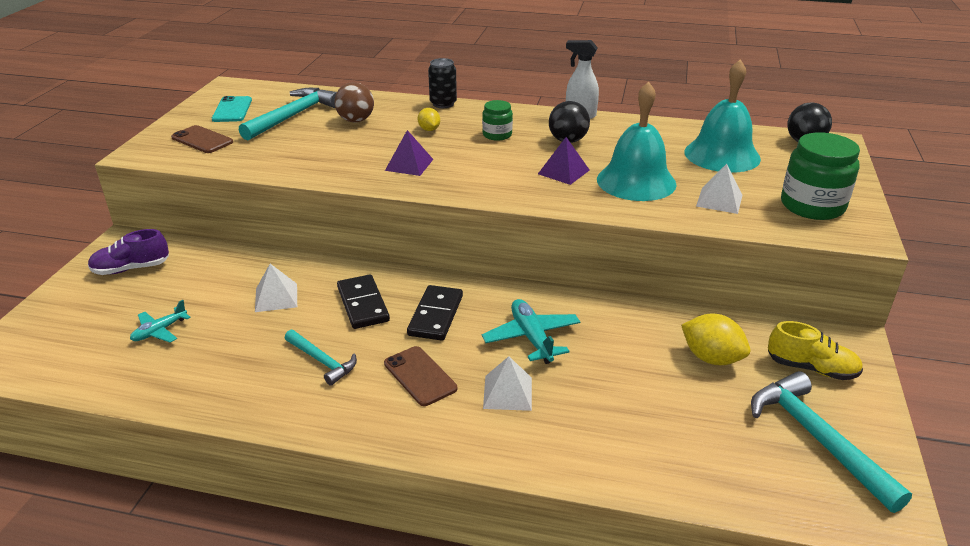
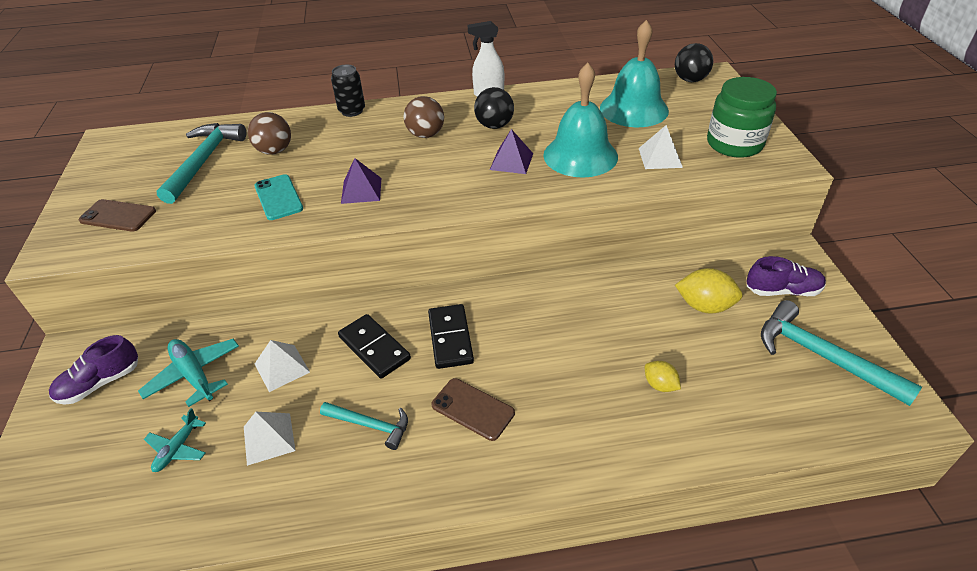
camera: 20 degrees left, 10 degrees up
(232, 110) = (129, 169): turquoise phone -> turquoise phone (278, 197)
(429, 129) = (356, 144): yellow lemon -> yellow lemon (660, 385)
(497, 135) = (425, 135): green jar -> brown ball
(508, 392) = (560, 399): white pyramid -> white pyramid (269, 438)
(531, 338) = (549, 334): turquoise plane -> turquoise plane (194, 375)
(811, 368) = (782, 291): yellow shoe -> purple shoe

